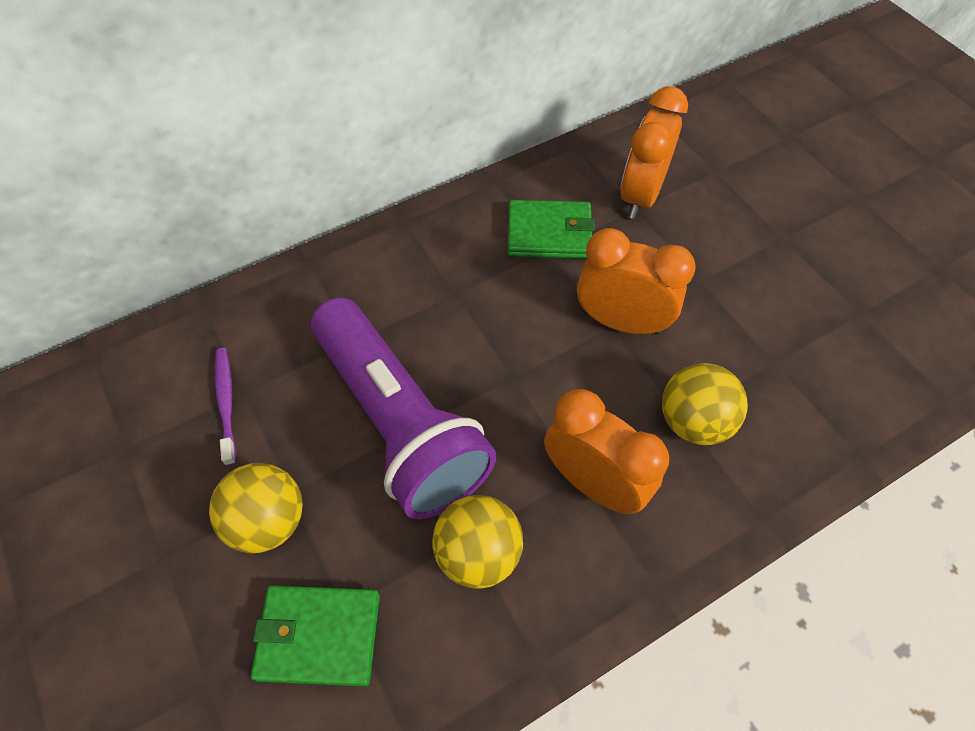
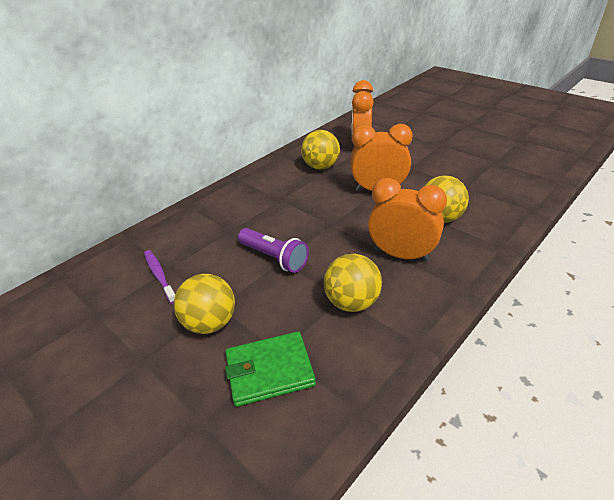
camera: 15 degrees left, 20 degrees down
(399, 422) = (274, 258): purple flashlight -> purple flashlight, size x0.51
(549, 233) = (321, 166): green wallet -> yellow ball

